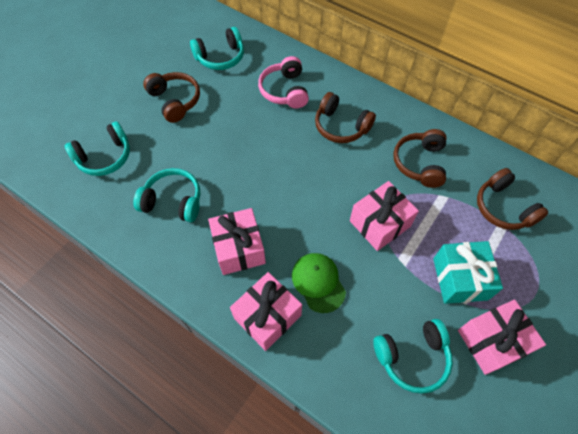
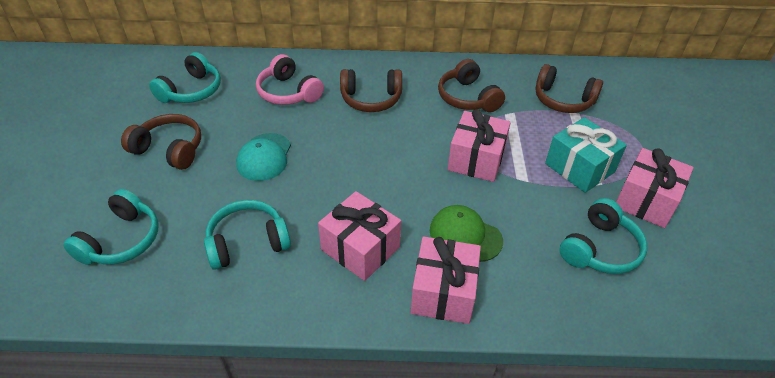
camera: 35 degrees left, 15 degrees down
(229, 139) = (264, 157): none -> turquoise cap

